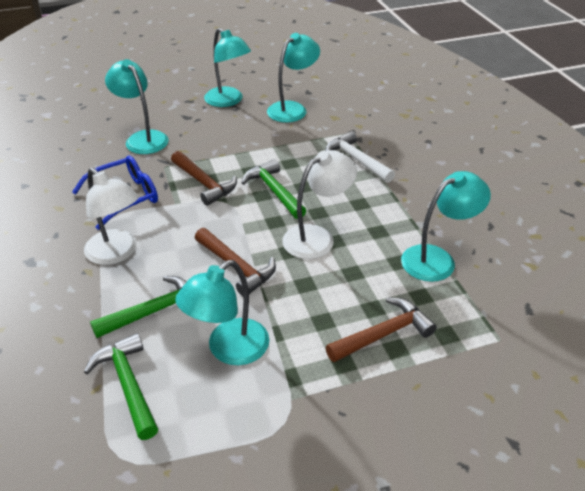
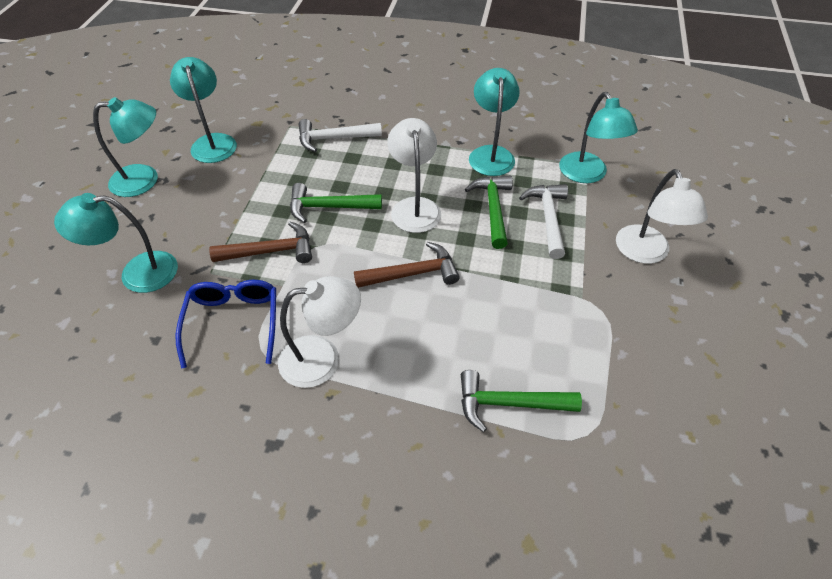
camera: 60 degrees left, 10 degrees up
(154, 311) = (429, 354): green hammer -> green hammer (493, 209)
(228, 349) = (509, 317): turquoise lamp -> turquoise lamp (587, 175)
(383, 334) = (548, 218): brown hammer -> white hammer
(402, 438) = (645, 253): none -> white lamp

